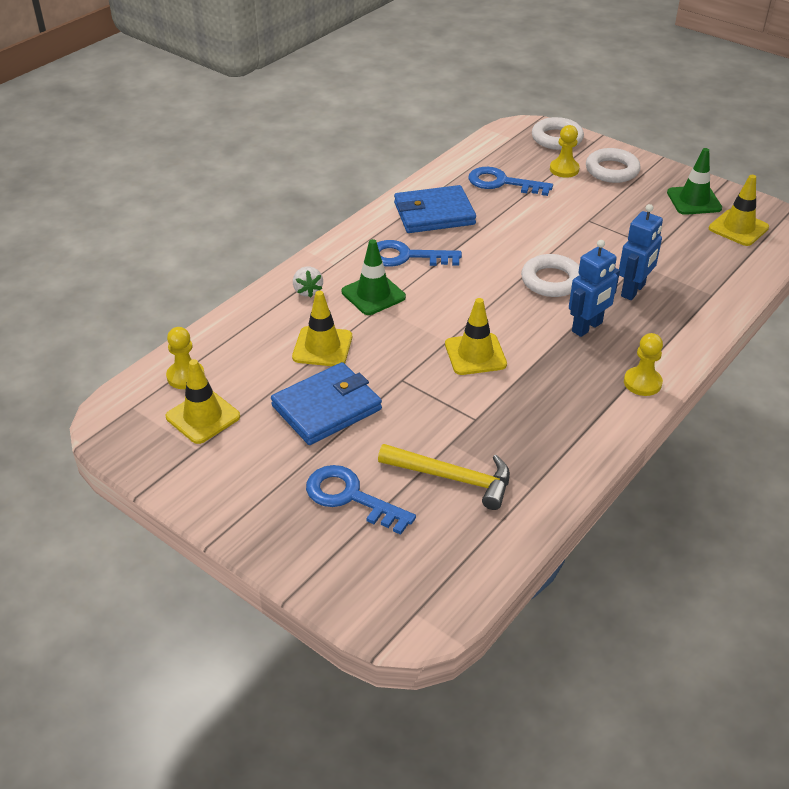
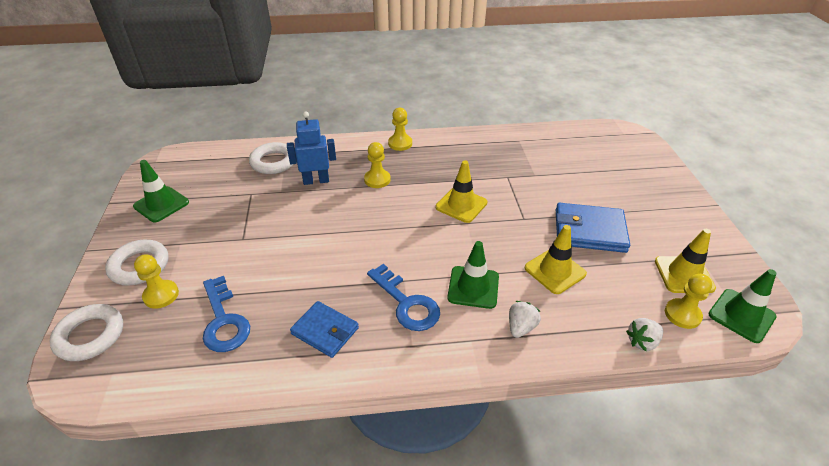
camera: 135 degrees left, 0 degrees up
(131, 407) = (741, 315): none -> green traffic cone
(207, 335) = (642, 342): none -> white strawberry
(351, 497) = (616, 182): blue key -> none
(434, 214) = (325, 331): blue wallet -> blue wallet, size x0.66
(453, 478) = (553, 162): yellow hammer -> none
(551, 280) = (346, 216): white ring -> white ring (273, 162)
(587, 327) = (377, 180): blue robot -> yellow pawn
(738, 228) = (187, 173): yellow traffic cone -> none

